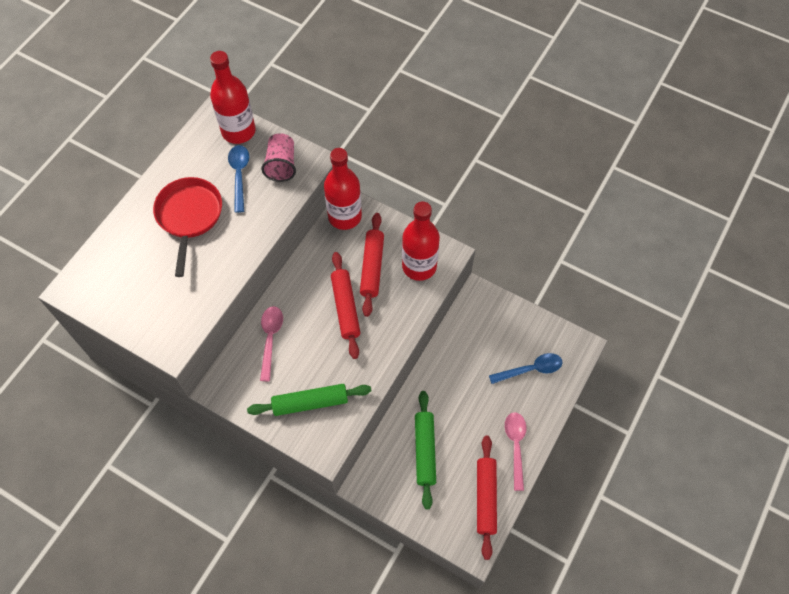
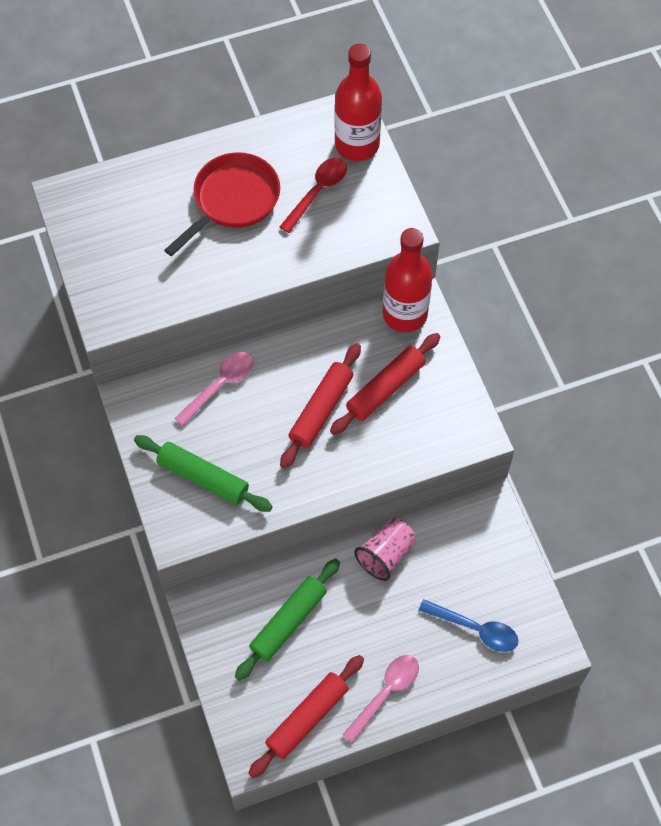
camera: 40 degrees right, 0 degrees up
(239, 175) = (317, 192): blue spoon -> red spoon
(281, 165) = (369, 211): pink cup -> pink cup (385, 554)
(419, 266) = (436, 424): red bottle -> none

